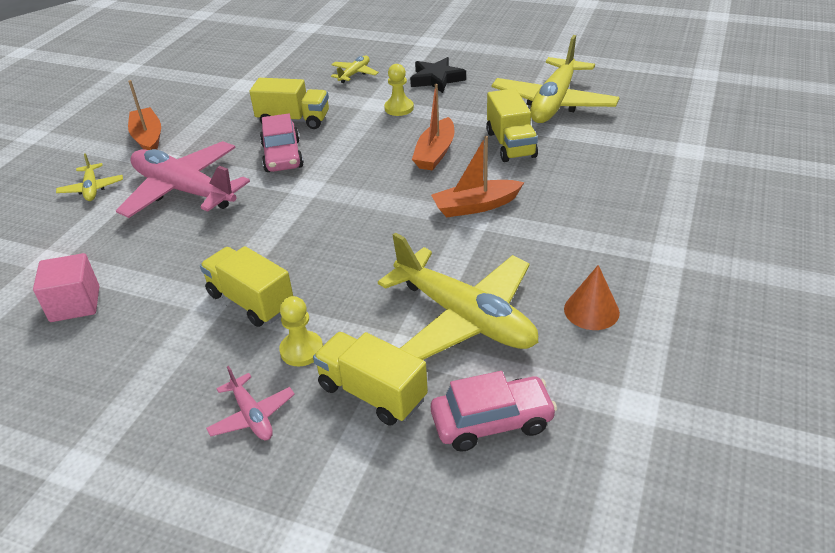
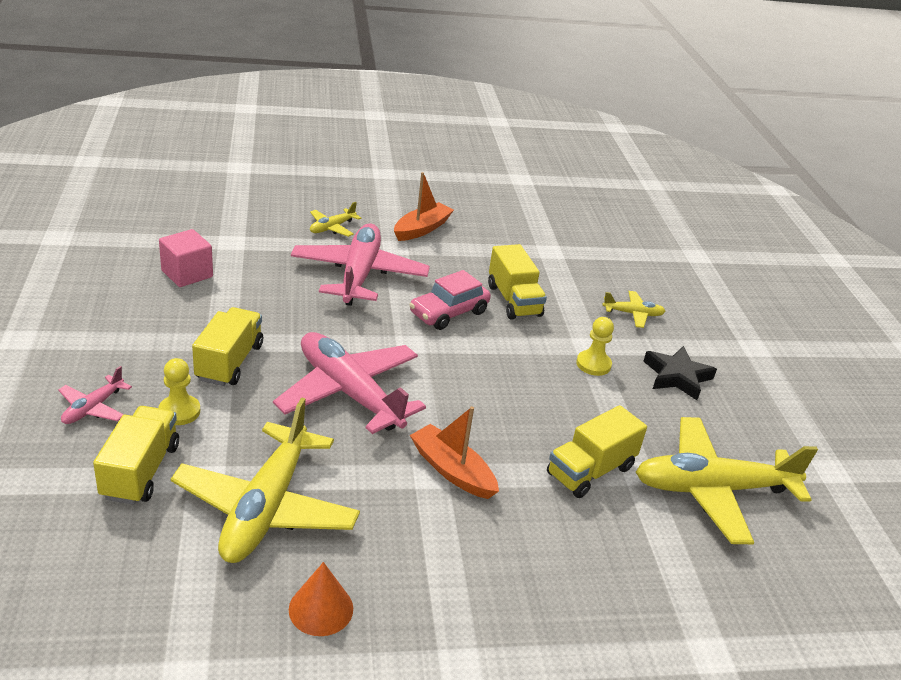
camera: 55 degrees right, 5 degrees down
(348, 236) = (349, 393): none -> pink plane
(435, 153) = (529, 414): orange boat -> none
(492, 422) = (127, 563): pink car -> none

